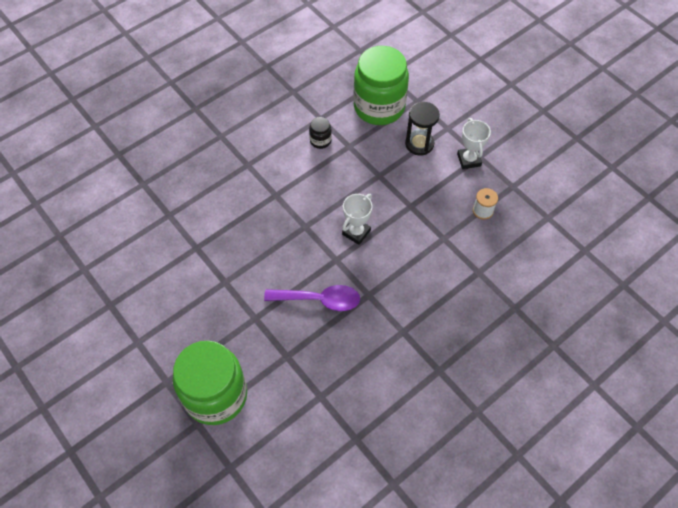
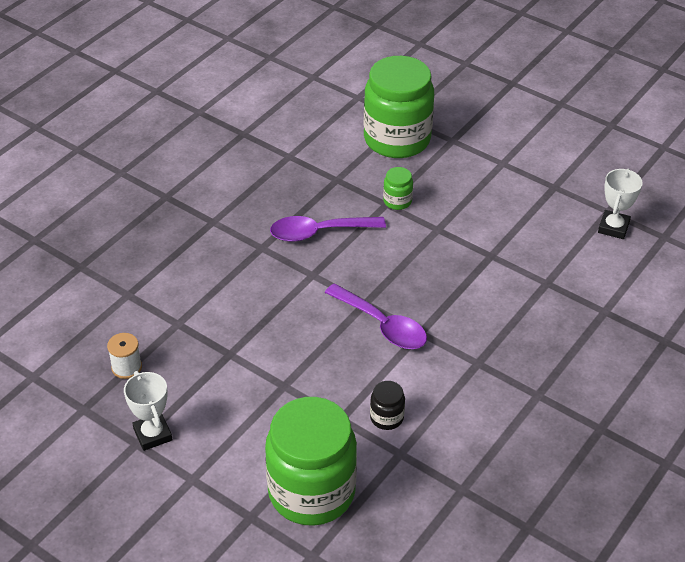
camera: 165 degrees right, 15 degrees down
(245, 319) = (397, 201): none -> green jar
(299, 205) = (382, 325): none -> purple spoon
(356, 232) = (296, 308): white trophy -> white trophy (613, 227)
(419, 144) = (233, 443): black hourglass -> none

